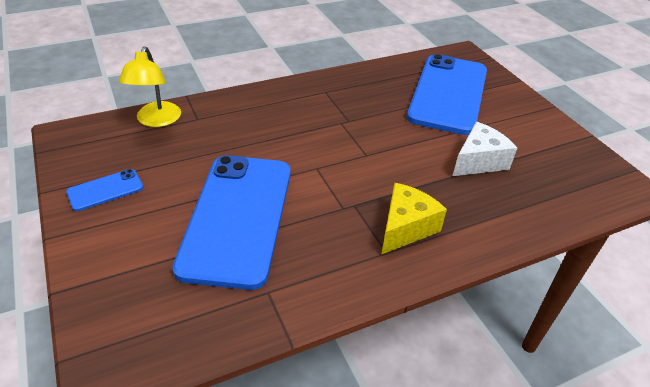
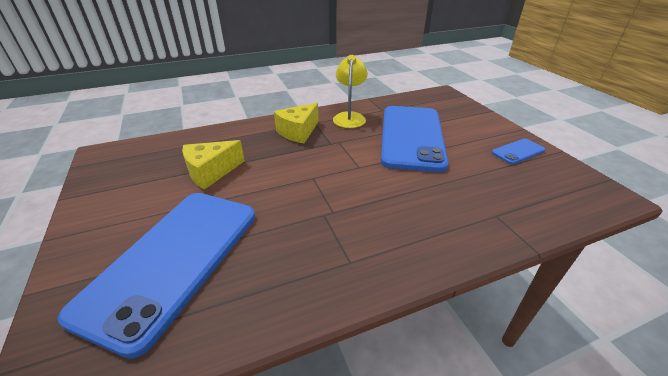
camera: 175 degrees left, 5 degrees down
(156, 120) = (538, 212): yellow lamp -> yellow lamp (349, 117)
(478, 161) = (211, 172): white cheese -> yellow cheese

